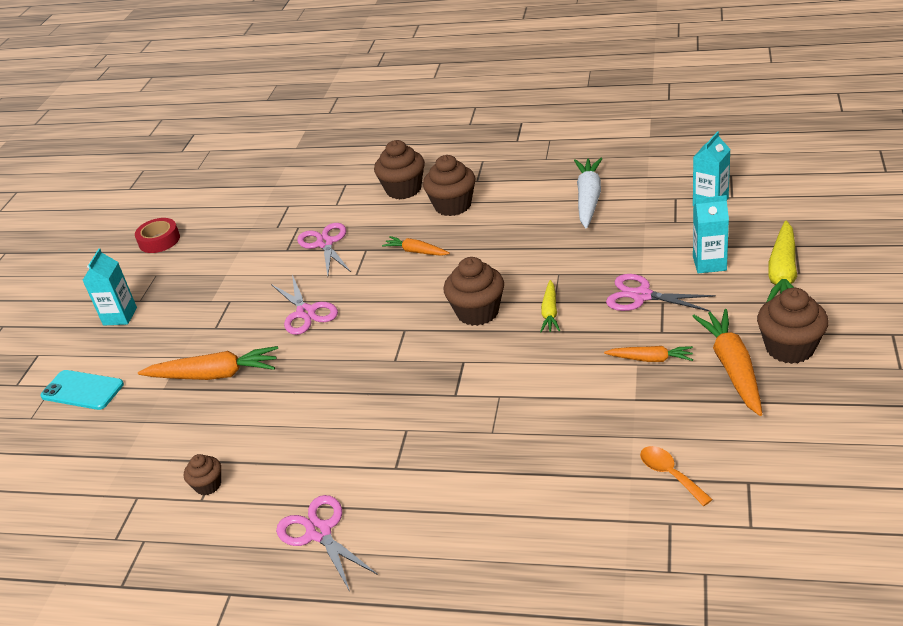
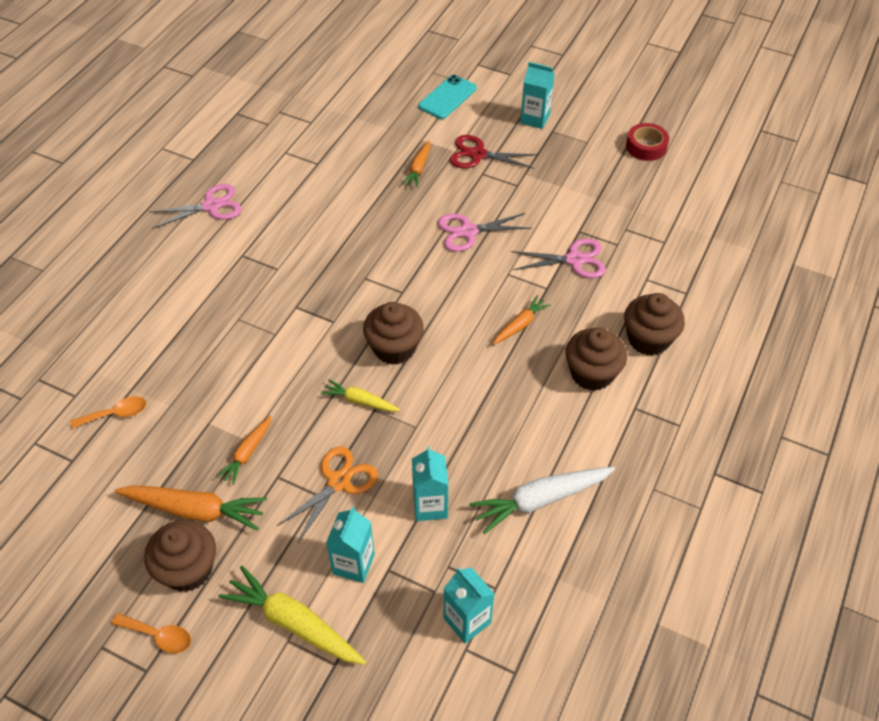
camera: 100 degrees right, 15 degrees up
(184, 339) = (478, 154): none -> red scissors
(208, 485) = (297, 156): brown cupcake -> none
(214, 375) = (418, 168): orange carrot -> orange carrot, size x0.58
(588, 199) = (540, 500): white carrot -> white carrot turned 135 degrees clockwise
(629, 244) = (430, 505): none -> turquoise carton
(641, 296) = (339, 482): pink scissors -> orange scissors
(859, 339) = (158, 636): none -> orange spoon

